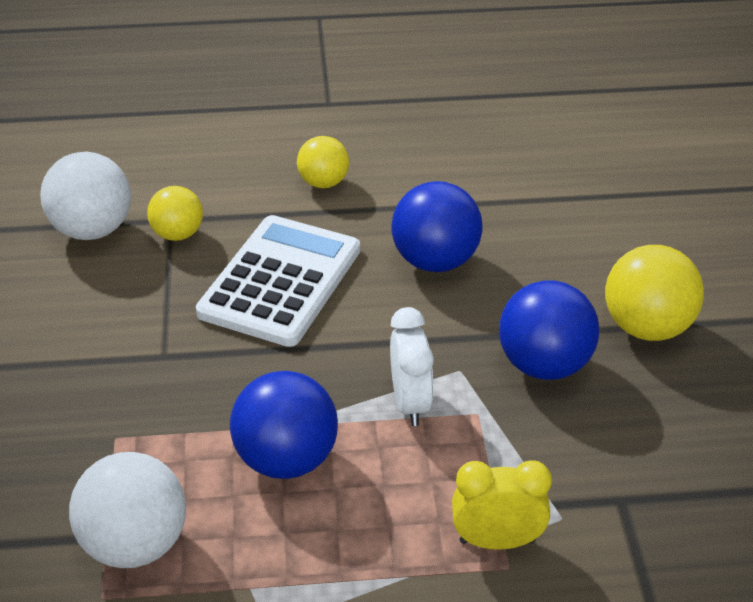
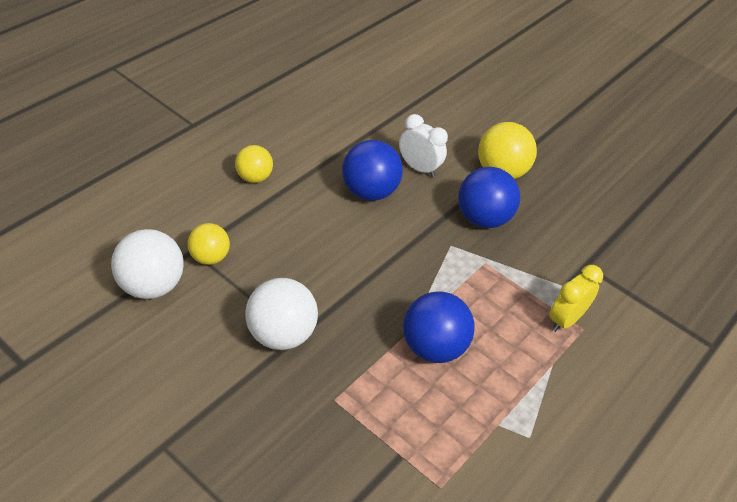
camera: 50 degrees left, 5 degrees up
(135, 544) = (420, 447): white ball -> white ball (281, 335)
(280, 281) = (305, 251): white calculator -> none
(410, 403) = (450, 277): white clock -> white clock (418, 168)

